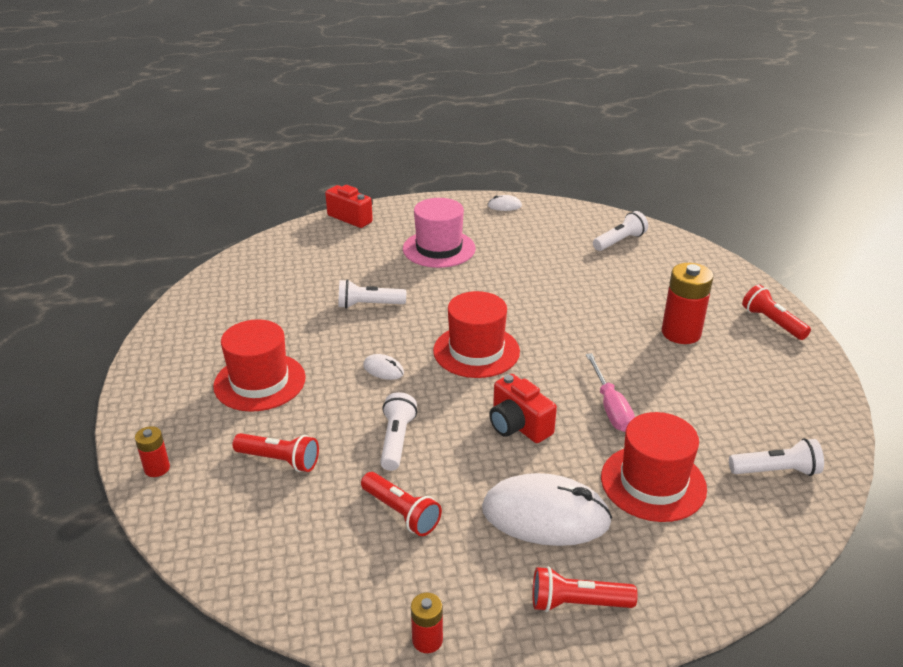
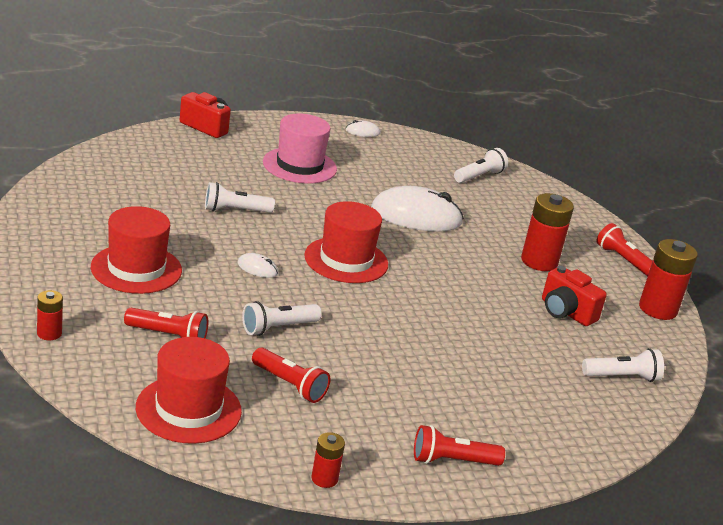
camera: 10 degrees left, 5 degrees down
(396, 440) = (278, 328): white flashlight -> white flashlight turned 120 degrees counterclockwise
(518, 425) = (391, 325): red camera -> red camera (566, 312)
(545, 515) = (421, 396): white mouse -> white mouse (416, 216)
(610, 407) = (475, 317): pink screwdriver -> none
(653, 483) = (515, 378): red hat -> red hat (188, 409)
(813, 379) = (657, 309): none -> red battery

